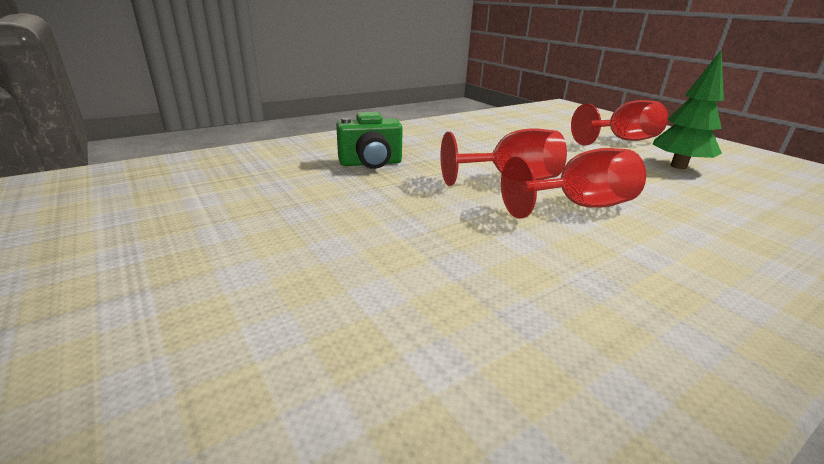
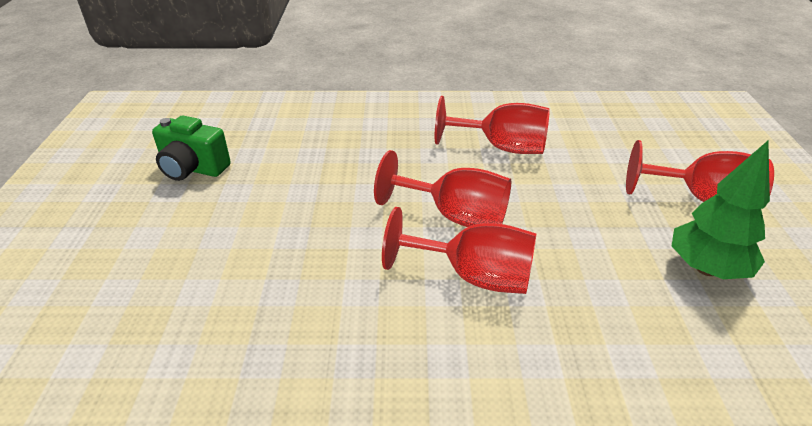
camera: 35 degrees right, 10 degrees up
(371, 163) = (352, 150): green camera -> green camera (193, 169)
(477, 141) = (501, 147): none -> red goblet

